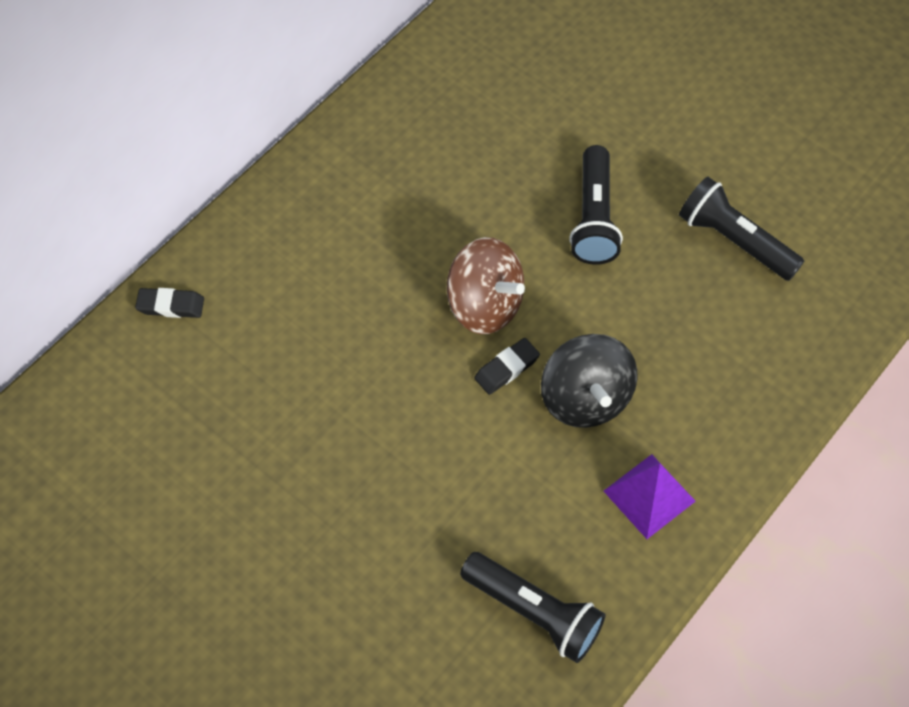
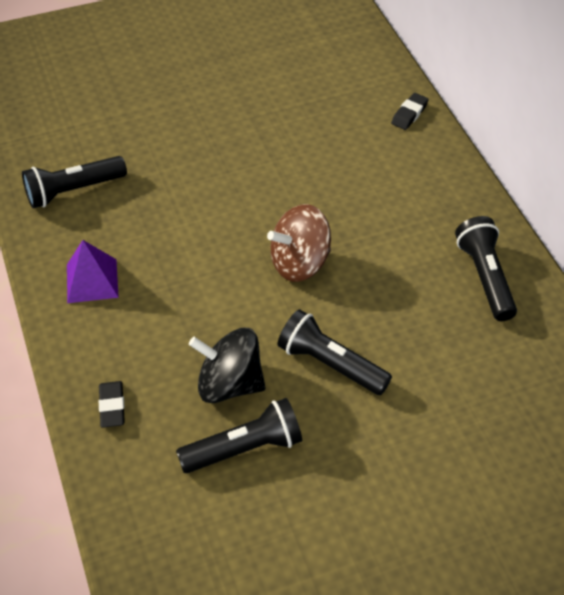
camera: 120 degrees right, 10 degrees down
(396, 138) = (485, 277): none -> black flashlight
(506, 368) = (241, 252): black eraser -> black eraser (112, 406)
(585, 398) = (186, 282): black spinning top -> black spinning top (229, 384)

